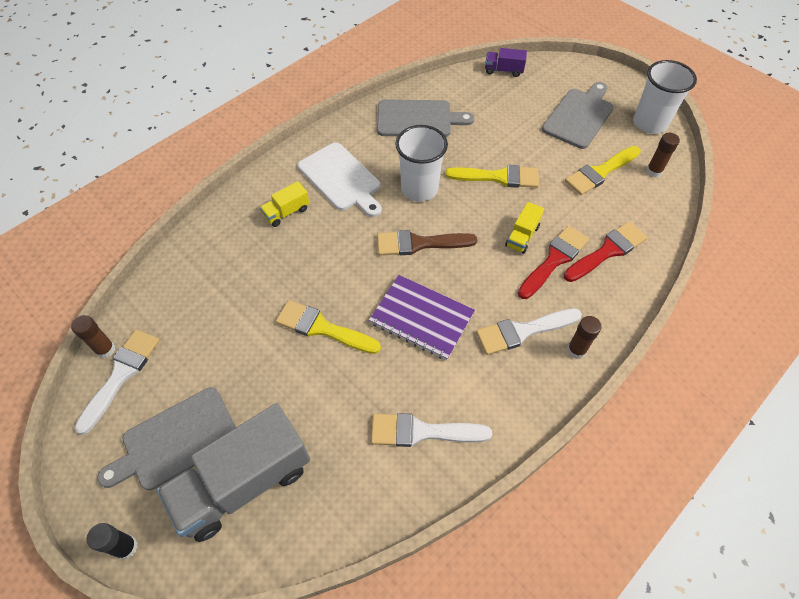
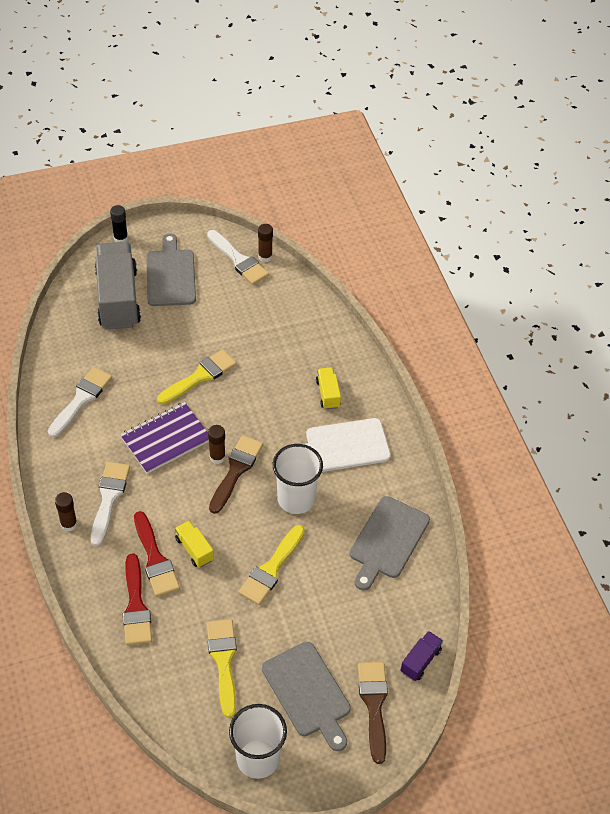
camera: 115 degrees right, 5 degrees down
(556, 81) = (374, 704): none -> brown brush
(654, 171) = (194, 712): brown glue stick -> brown glue stick (217, 457)

